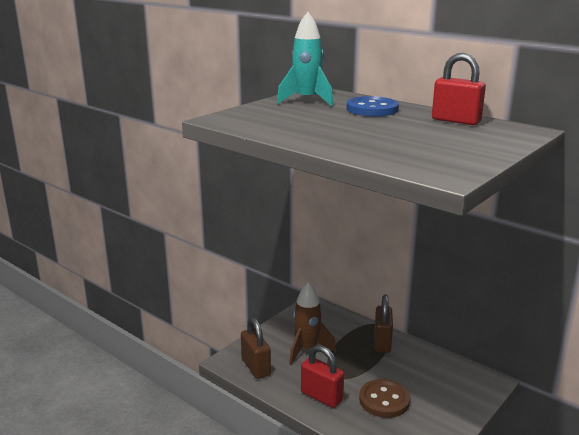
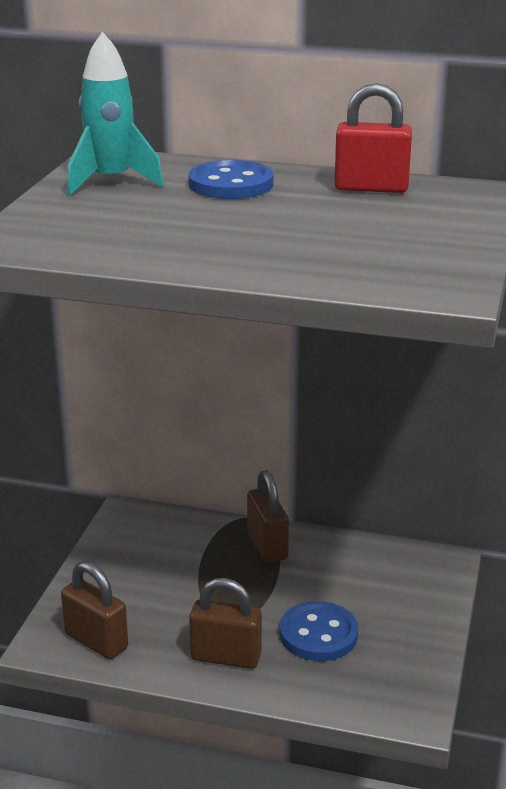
camera: 25 degrees left, 5 degrees up
(307, 349) = (161, 589): brown rocket -> none
(321, 396) = (226, 657): red padlock -> brown padlock
(384, 400) = (318, 634): brown button -> blue button

